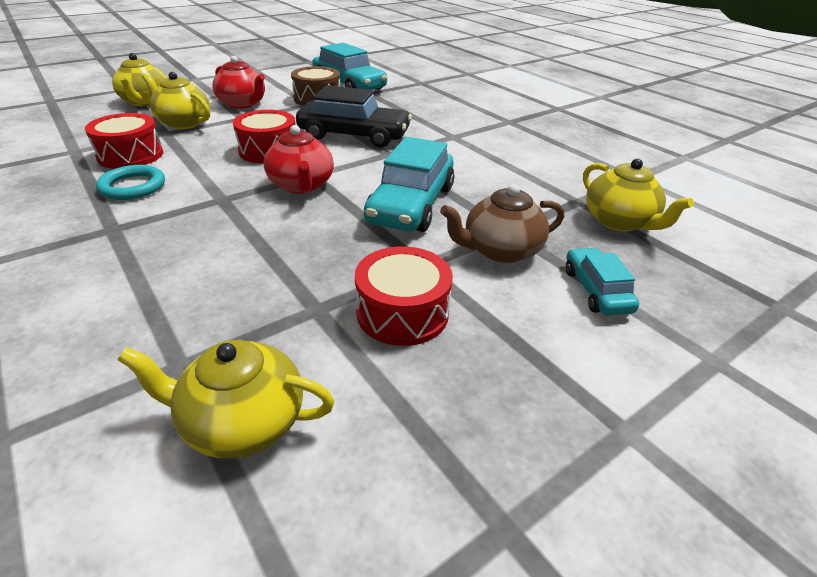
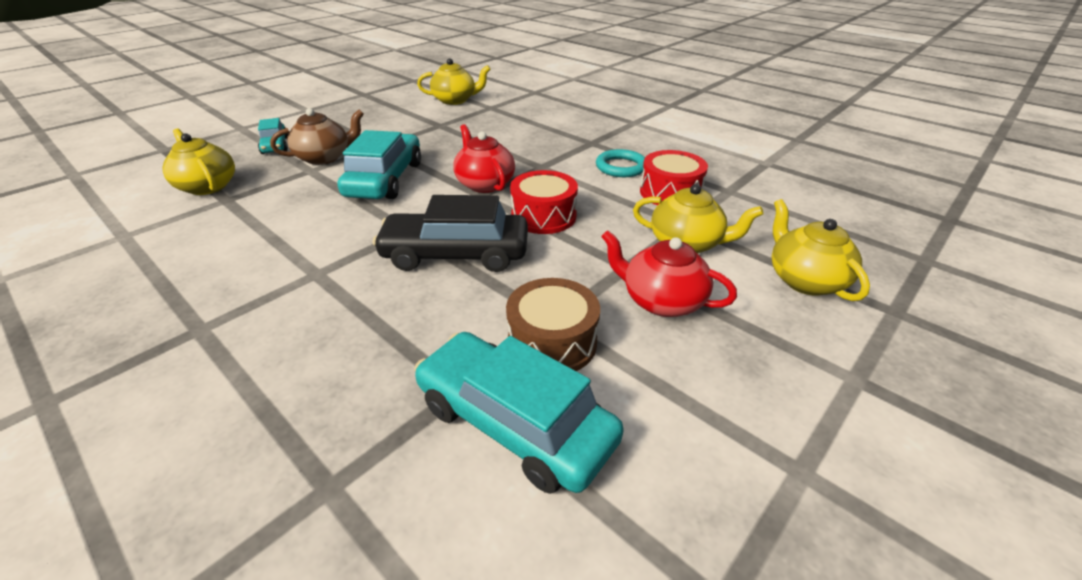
camera: 170 degrees right, 0 degrees up
(402, 312) = (394, 128): red drum -> none

